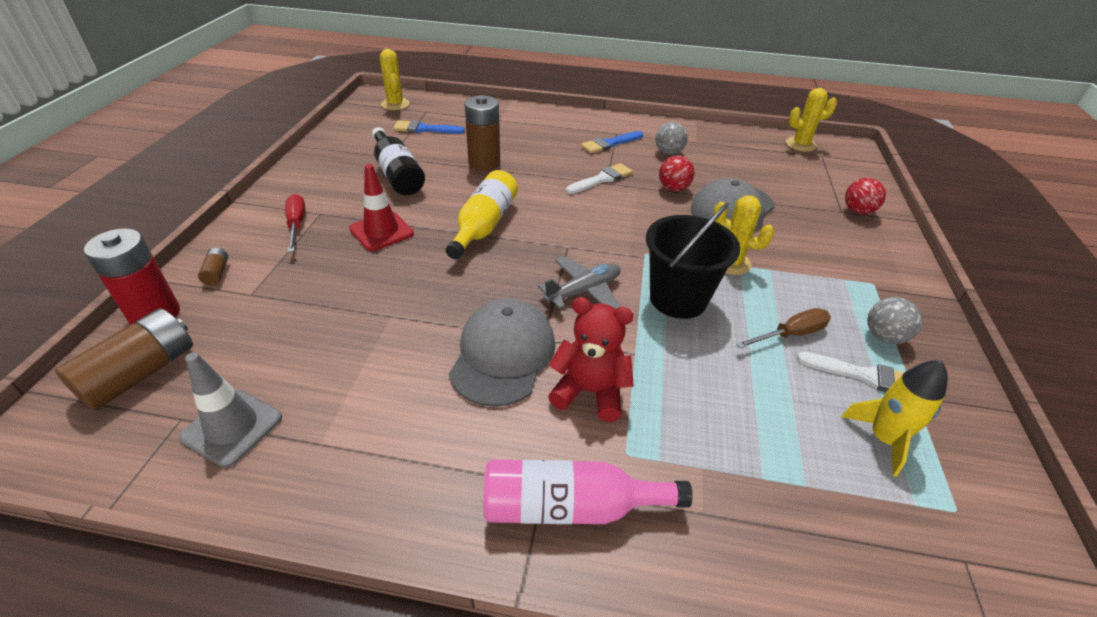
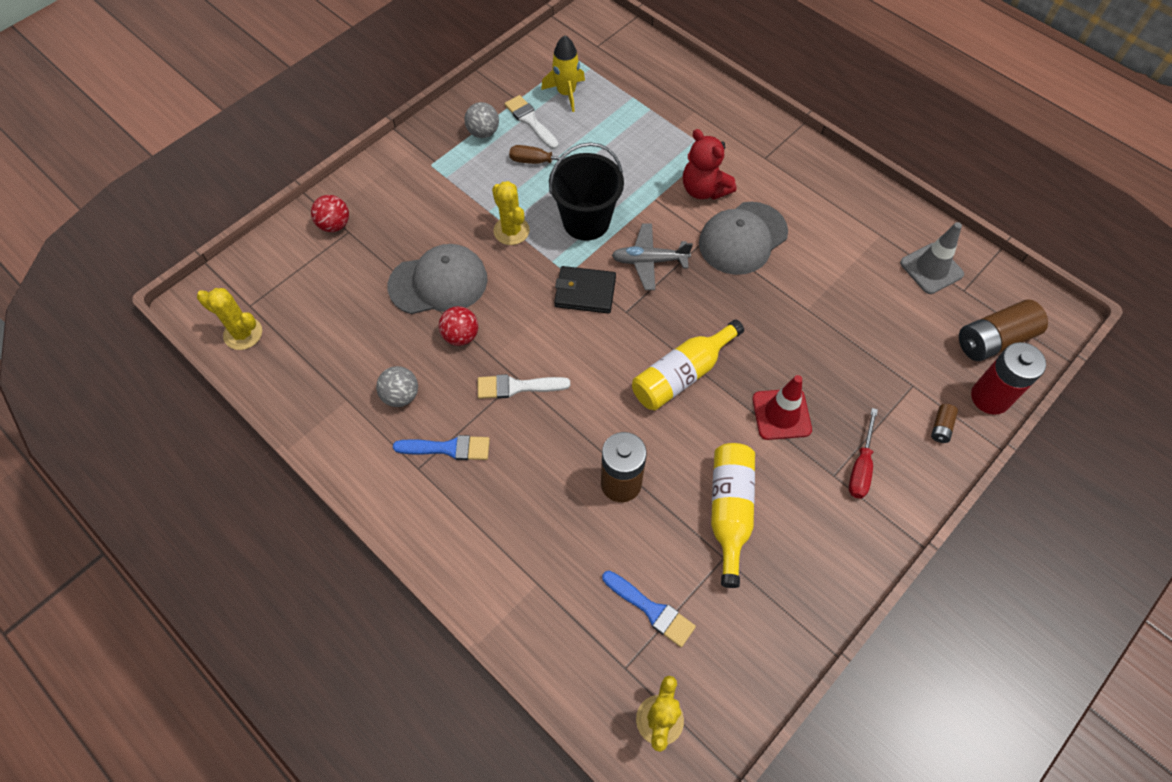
camera: 145 degrees left, 20 degrees up
(397, 174) = (729, 511): black bottle -> yellow bottle
(569, 507) = (758, 143): pink bottle -> none
(616, 246) = (585, 292): none -> black wallet

